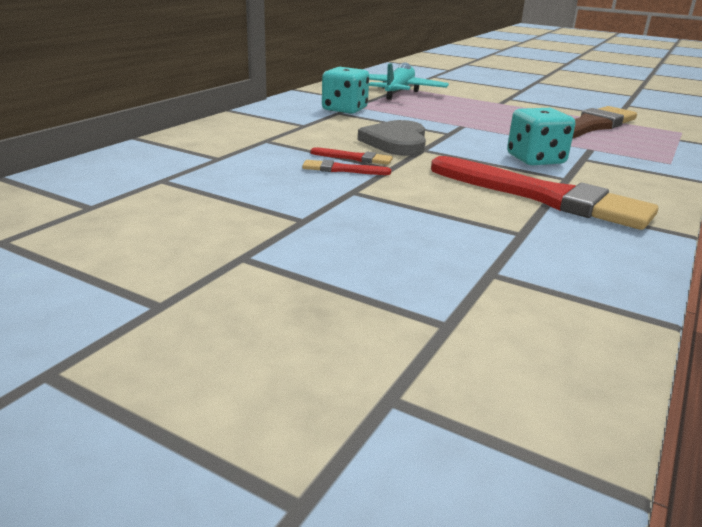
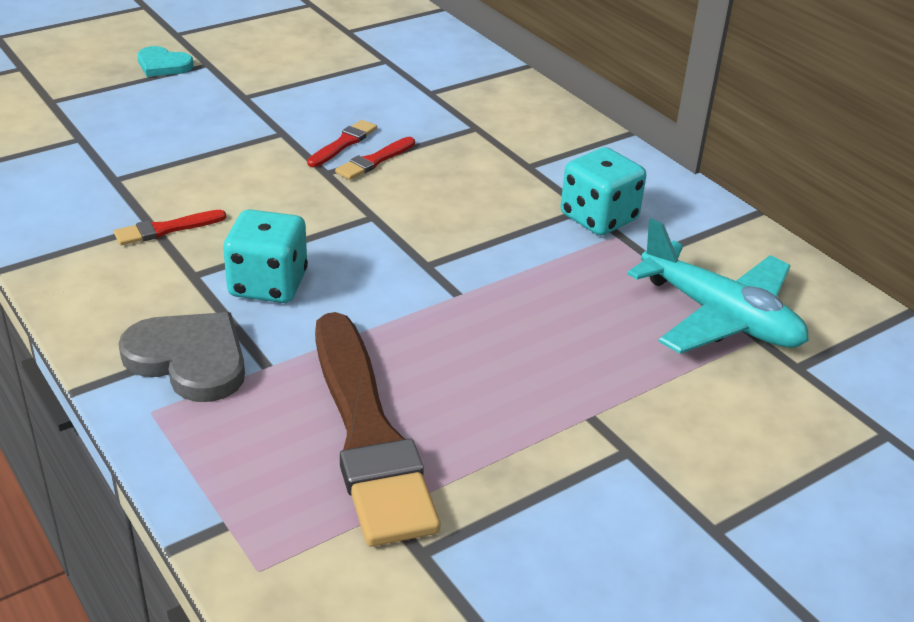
camera: 115 degrees right, 10 degrees up
(271, 282) = (163, 65): none -> turquoise heart
(396, 142) = (412, 206): grey heart -> grey heart (189, 359)
(543, 196) = (166, 229): red brush -> red brush, size x0.41

